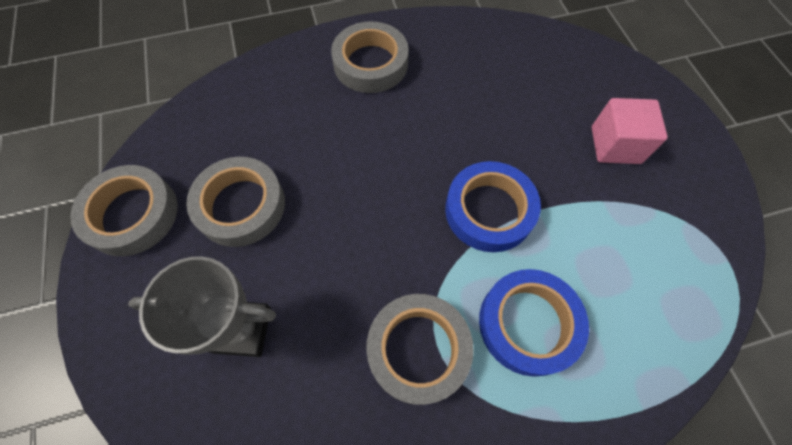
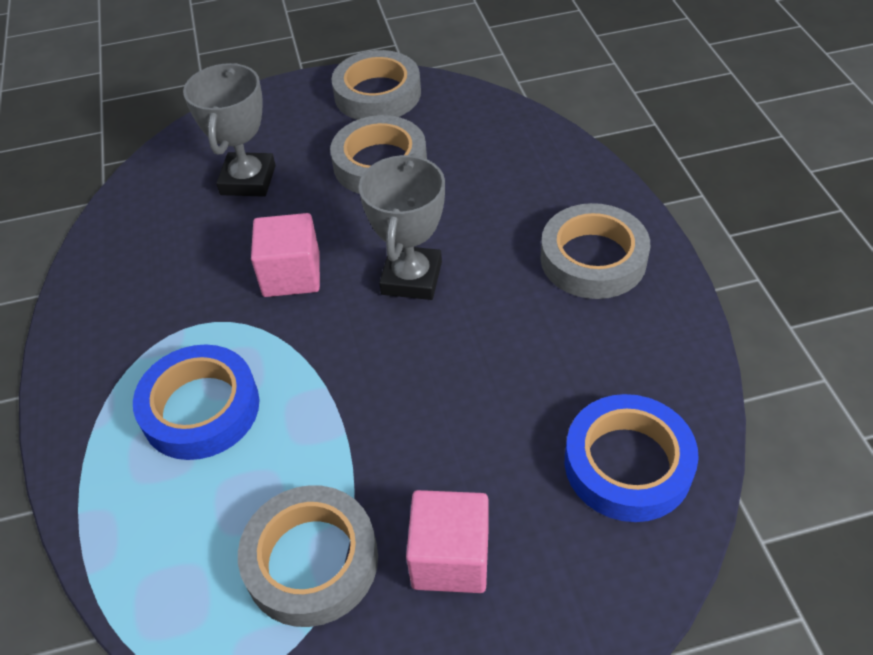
camera: 95 degrees right, 15 degrees down
(378, 268) = (291, 274): none -> pink cube
(385, 174) = (411, 278): none -> grey trophy
(418, 349) = (197, 308): grey tape -> grey tape (311, 560)
(489, 210) = (351, 380): blue tape -> blue tape (628, 464)

